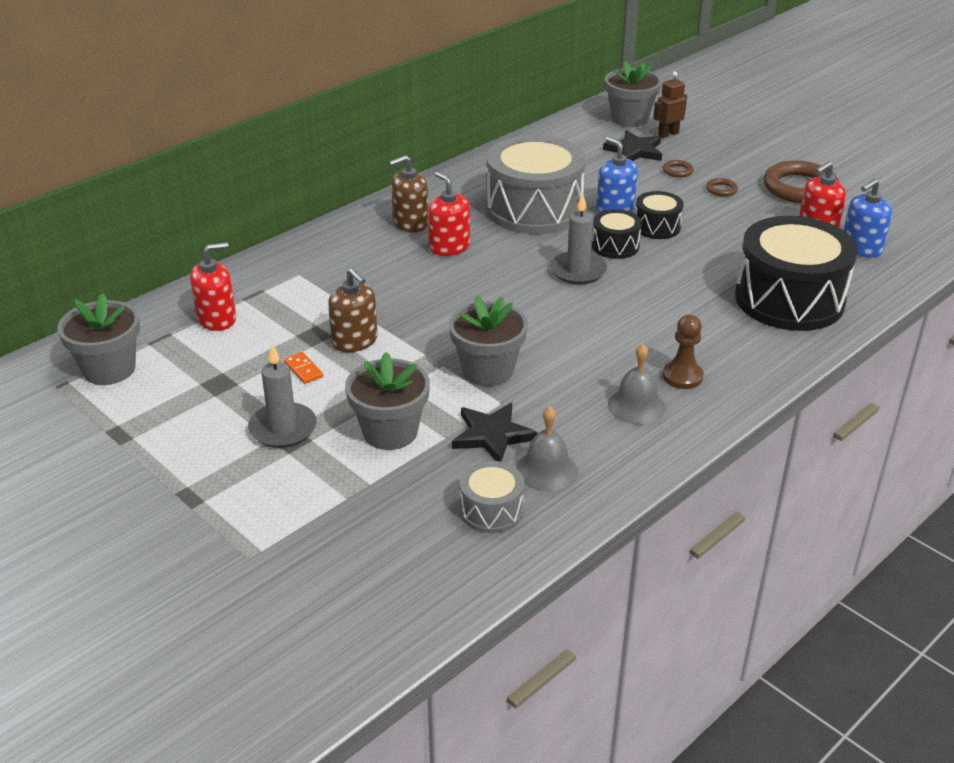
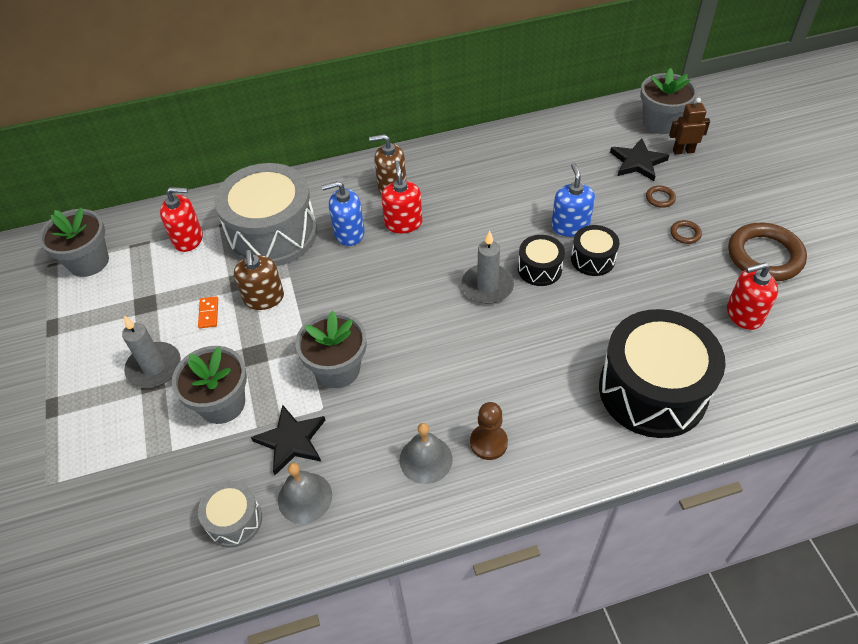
camera: 30 degrees right, 15 degrees up
(534, 209) = (501, 204): grey drum -> grey drum (272, 234)
(861, 248) = (772, 353): blue soap dispenser -> blue soap dispenser (349, 233)

